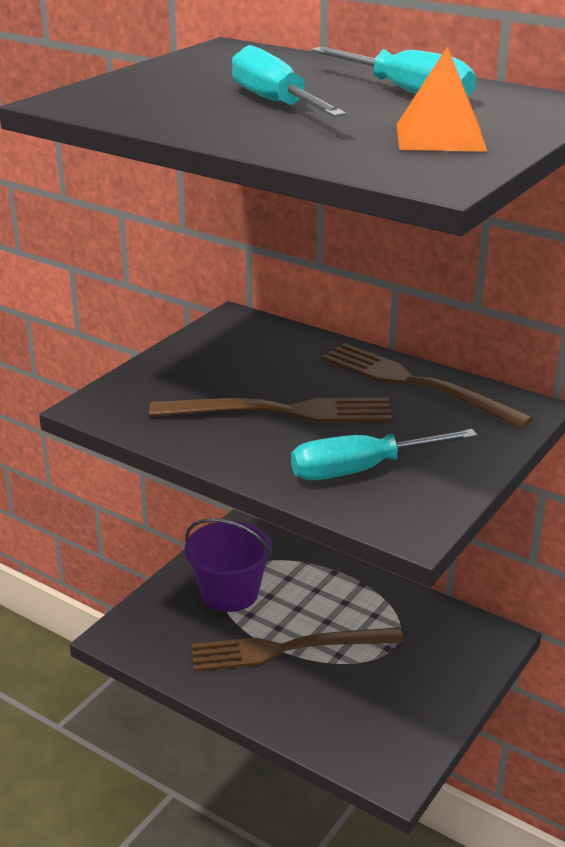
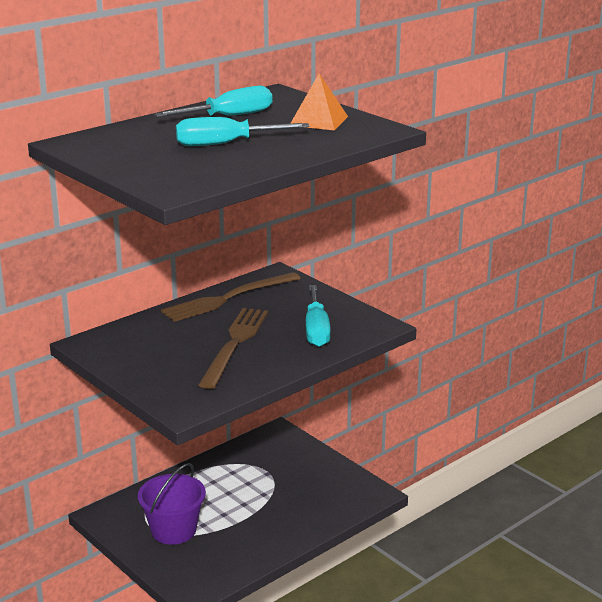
camera: 75 degrees left, 5 degrees down
(289, 649) = (247, 513): brown fork -> none

